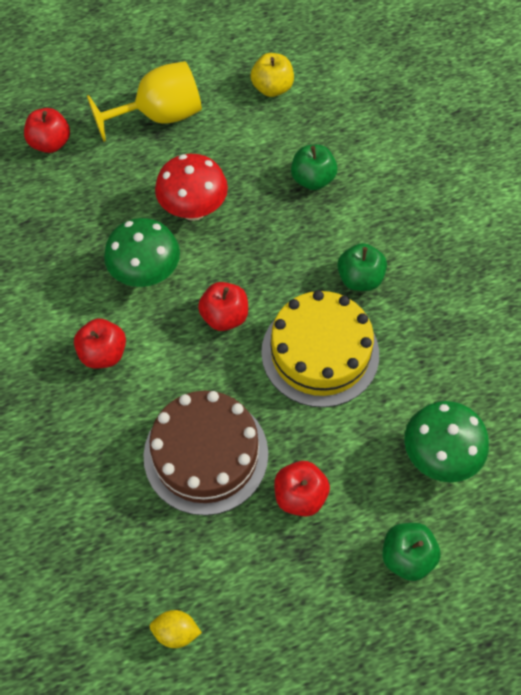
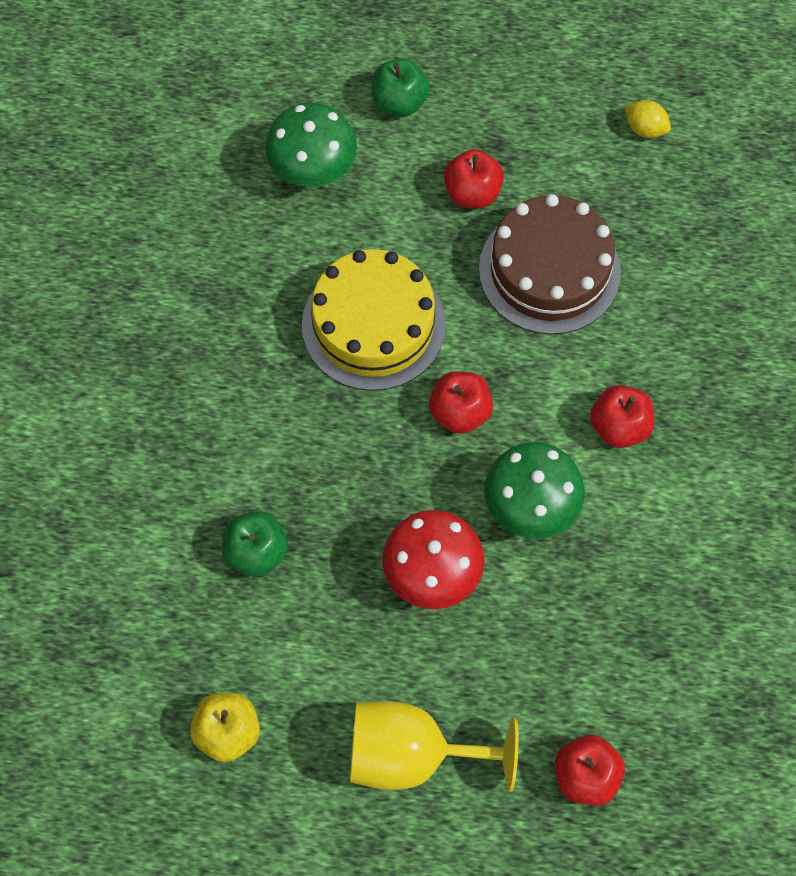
camera: 155 degrees left, 5 degrees up
(360, 279) = (278, 391): green apple -> none

